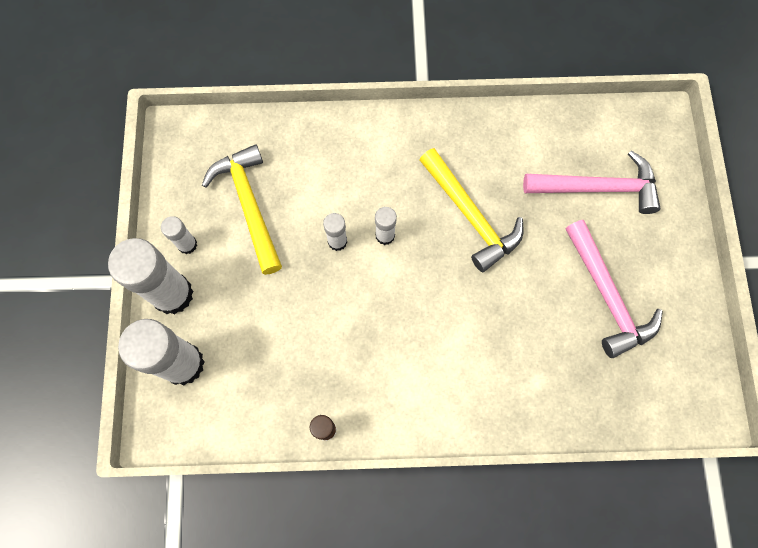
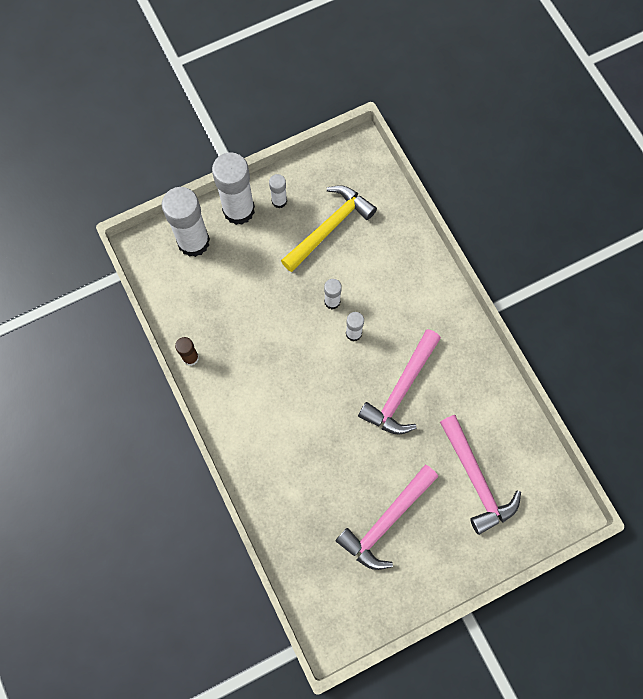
camera: 65 degrees right, 0 degrees up
(470, 216) = (401, 389): yellow hammer -> pink hammer

